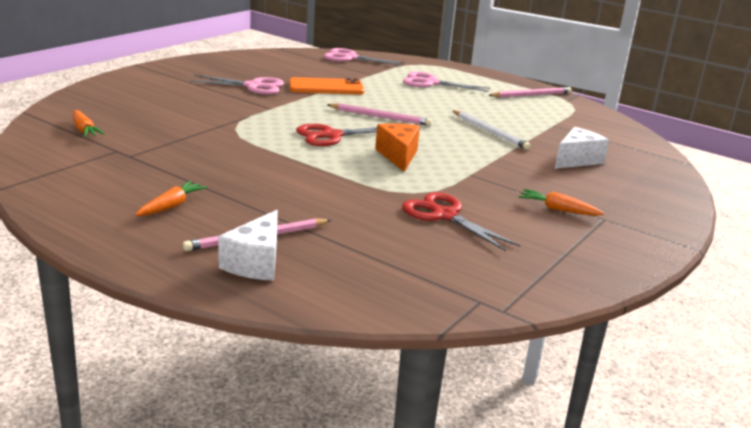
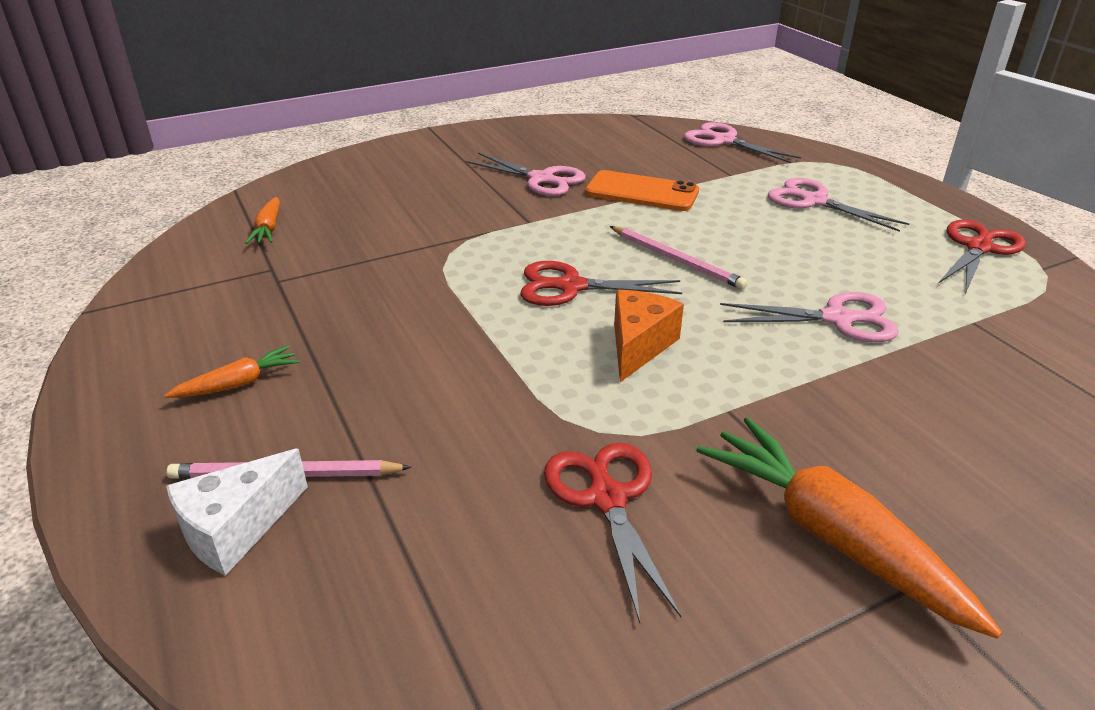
camera: 30 degrees right, 10 degrees up
(490, 132) = (839, 319): white pencil -> pink scissors
(531, 95) = (979, 247): pink pencil -> red scissors
(558, 210) = (831, 536): orange carrot -> orange carrot, size x2.02
(577, 160) = (962, 415): white cheese -> none

